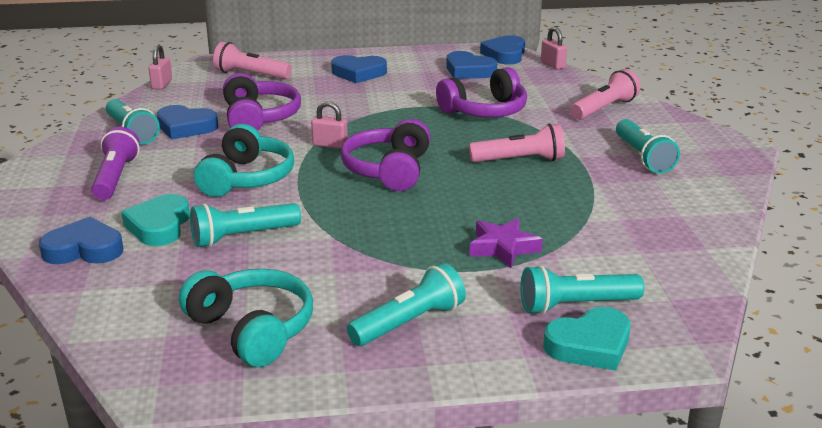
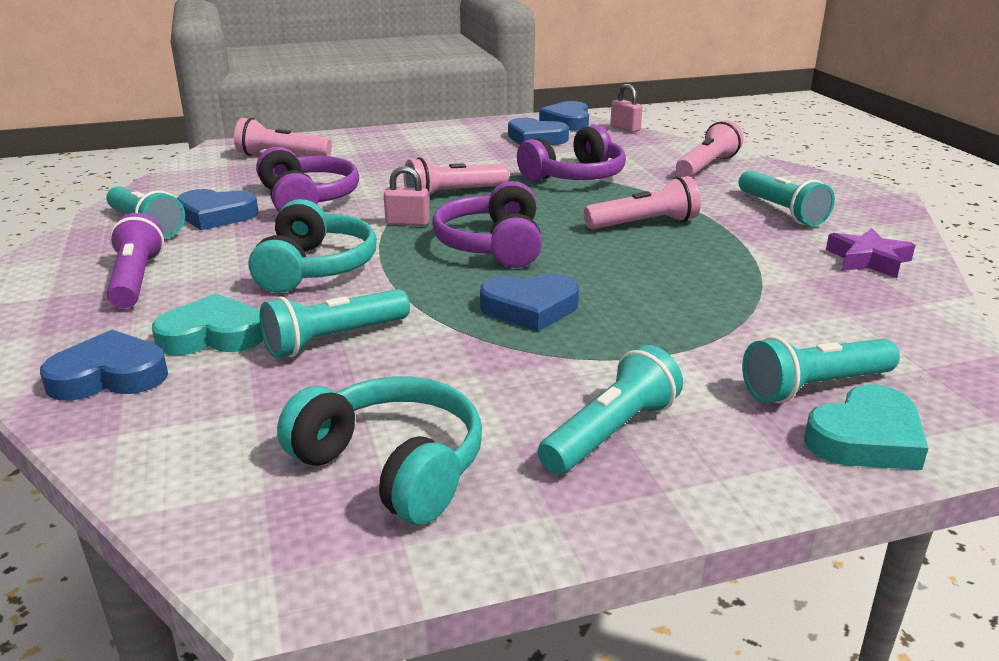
camera: 10 degrees left, 0 degrees up
(159, 226) = (212, 335): turquoise heart -> turquoise heart turned 90 degrees clockwise
(162, 84) = (172, 172): pink padlock -> none
(358, 73) = (410, 148): blue heart -> blue heart (530, 308)
(376, 121) = (453, 194): none -> pink flashlight
(503, 248) = (681, 324): purple star -> purple star (868, 260)

